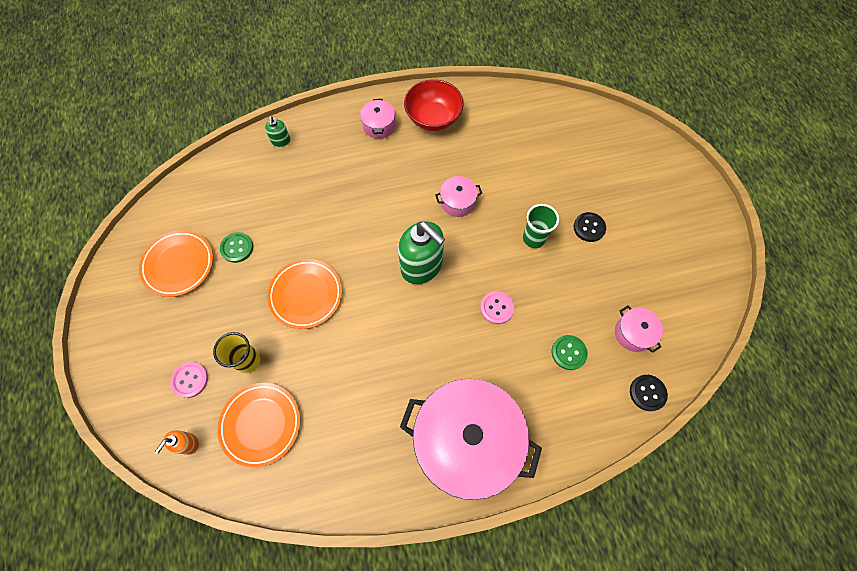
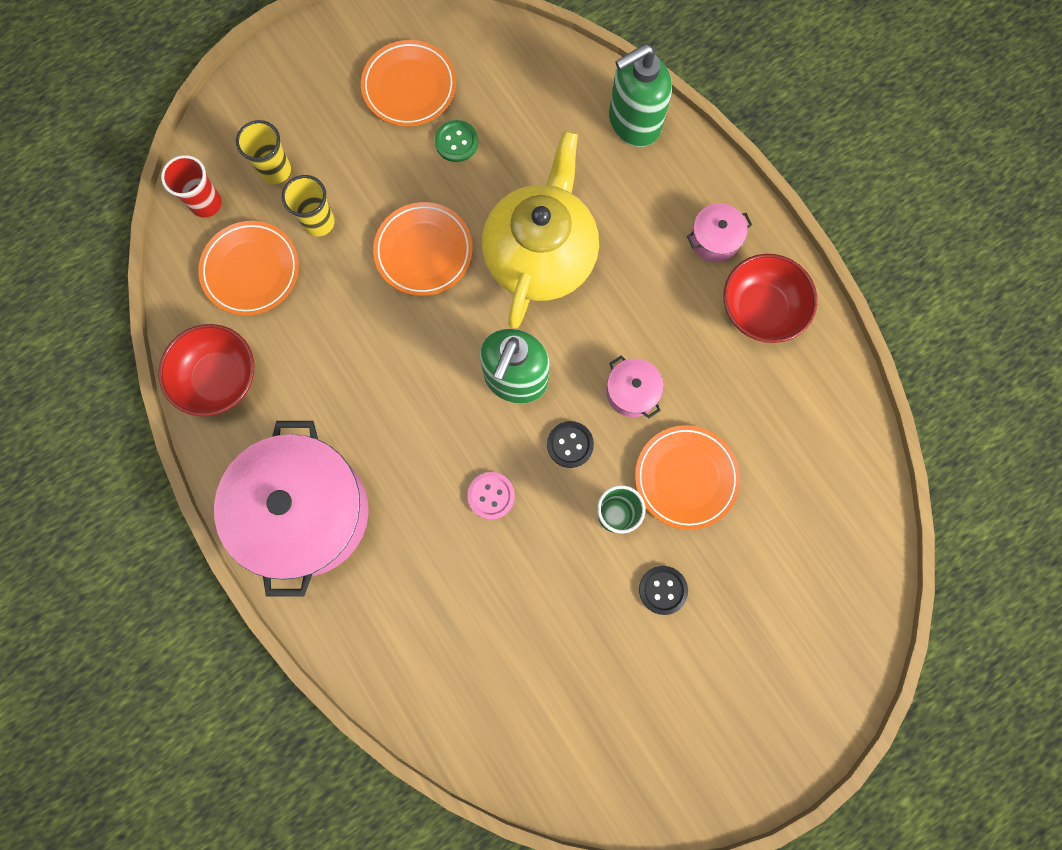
camera: 70 degrees right, 10 degrees up
(188, 444) = (206, 203): orange soap dispenser -> red cup
(190, 380) = (276, 170): pink button -> yellow cup
(281, 141) = (633, 122): green soap dispenser -> green soap dispenser, size x2.17
(337, 477) = (219, 379): none -> red bowl
(343, 223) = (541, 255): none -> yellow teapot
(523, 191) = (686, 478): none -> orange plate
(568, 352) = (461, 609): green button -> none
(633, 333) = (519, 691): pink pot -> none
(647, 393) = (441, 729): black button -> black button (570, 445)

